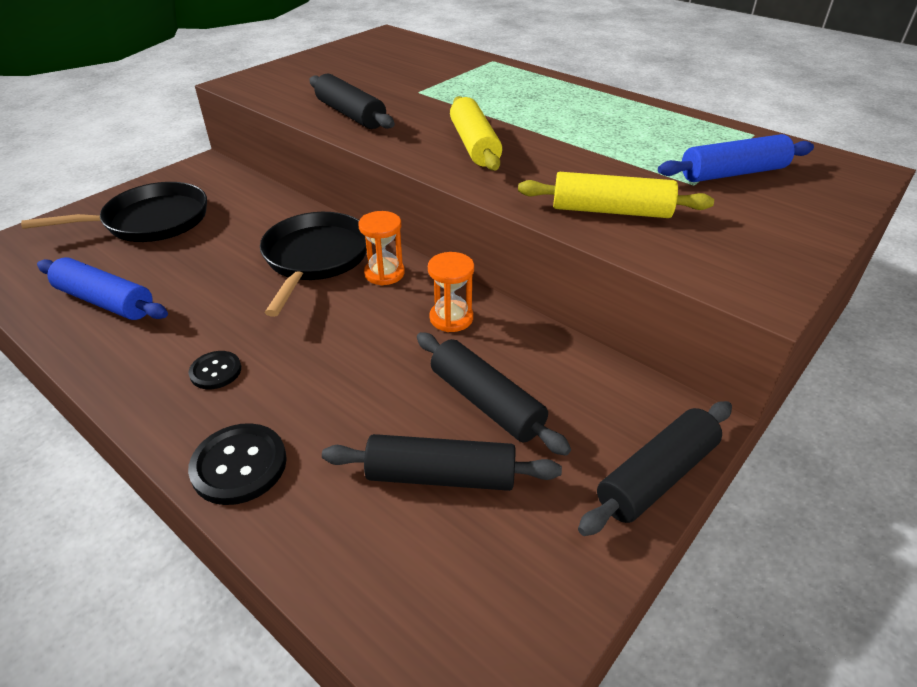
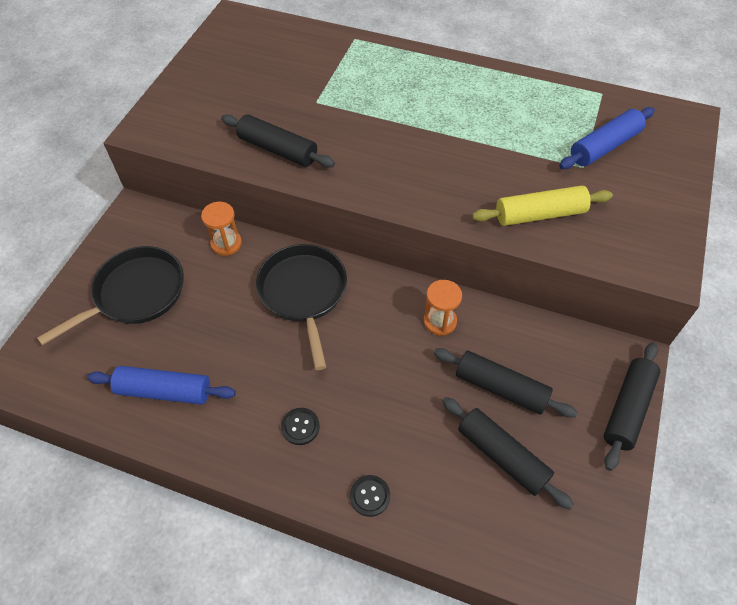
camera: 20 degrees left, 15 degrees up
(239, 465) = (370, 496): black button -> black button, size x0.62
(384, 273) = (367, 292): orange hourglass -> orange hourglass (226, 243)
(440, 476) = (502, 456): black rolling pin -> black rolling pin turned 60 degrees clockwise
(474, 145) = (403, 164): yellow rolling pin -> none

